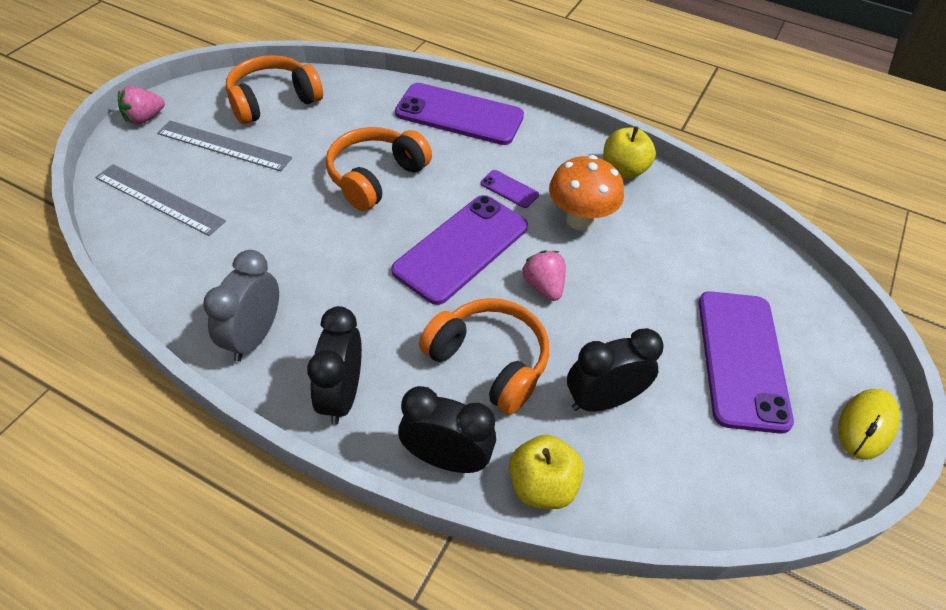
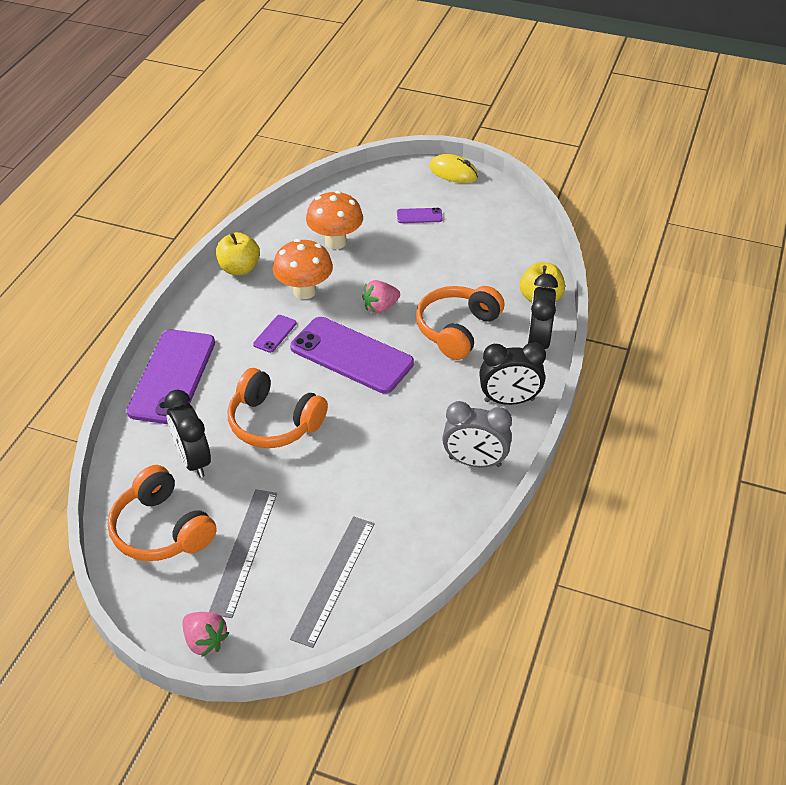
camera: 95 degrees left, 5 degrees down
(602, 400) = (471, 275): black clock -> black clock (193, 460)
(675, 258) = (335, 242): none -> orange mushroom
(741, 359) = (419, 216): purple phone -> purple phone, size x0.43

